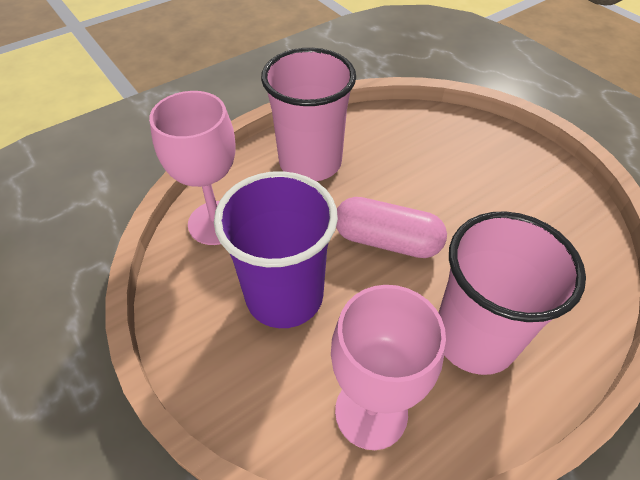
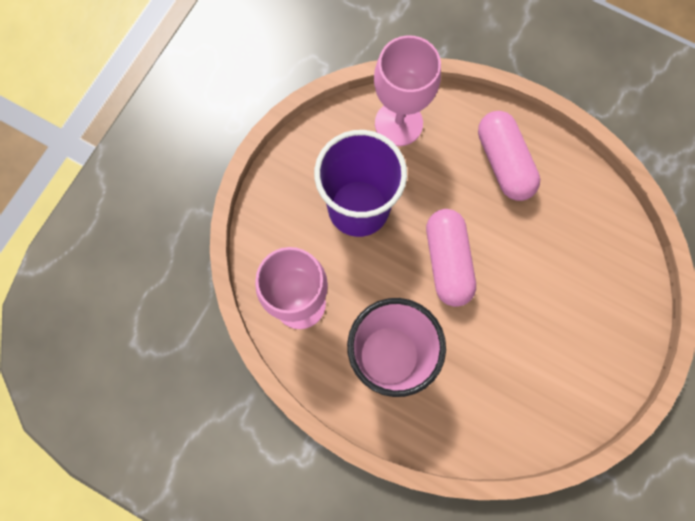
camera: 65 degrees right, 25 degrees up
(310, 162) = (503, 162): pink cup -> pink capsule

